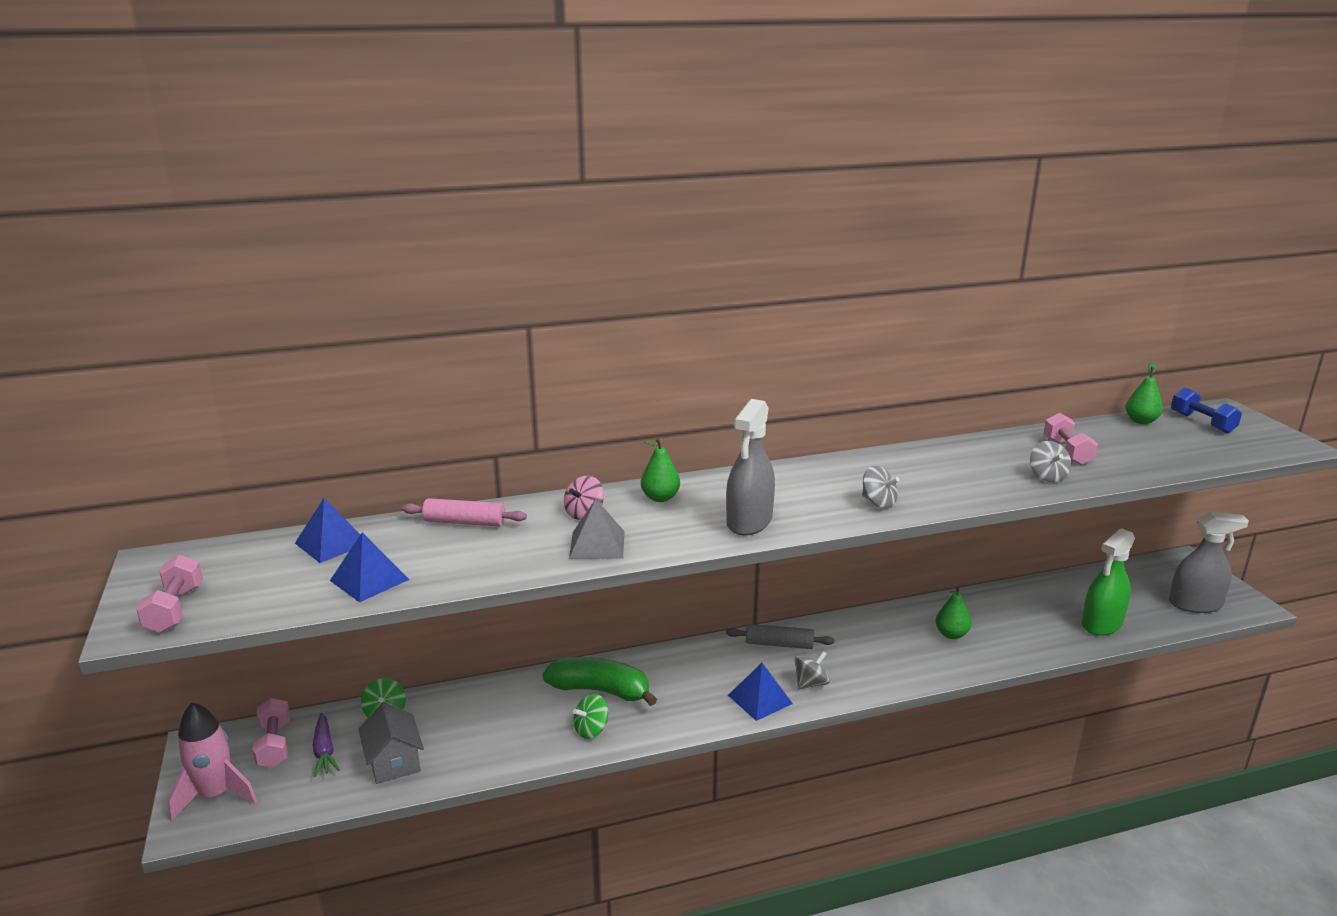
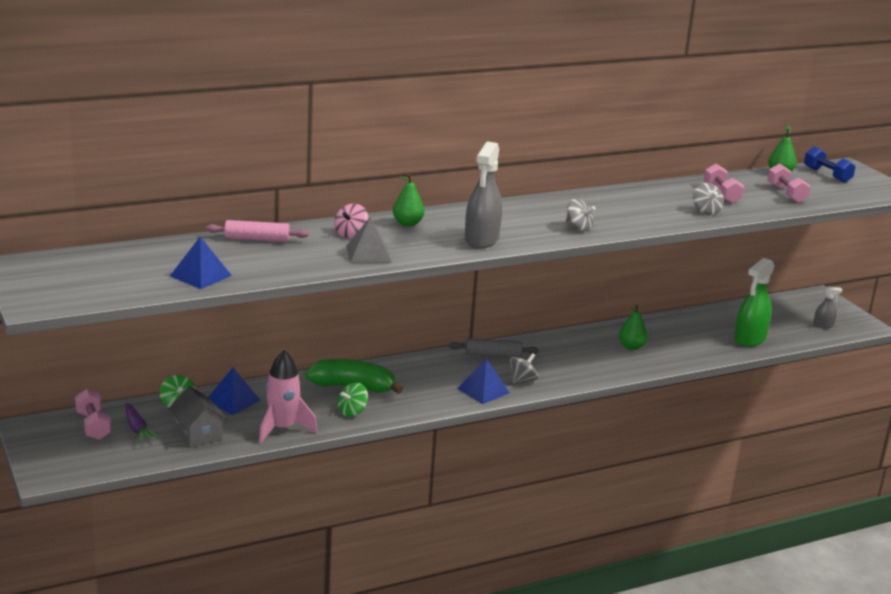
camera: 10 degrees left, 0 degrees up
(175, 609) = (58, 293): pink dumbbell -> pink dumbbell (786, 194)
(215, 795) = (60, 457): pink rocket -> pink rocket (282, 428)
(331, 543) = (156, 253): blue pyramid -> blue pyramid (233, 400)
(1195, 604) = (823, 325): grey spray bottle -> grey spray bottle, size x0.50

